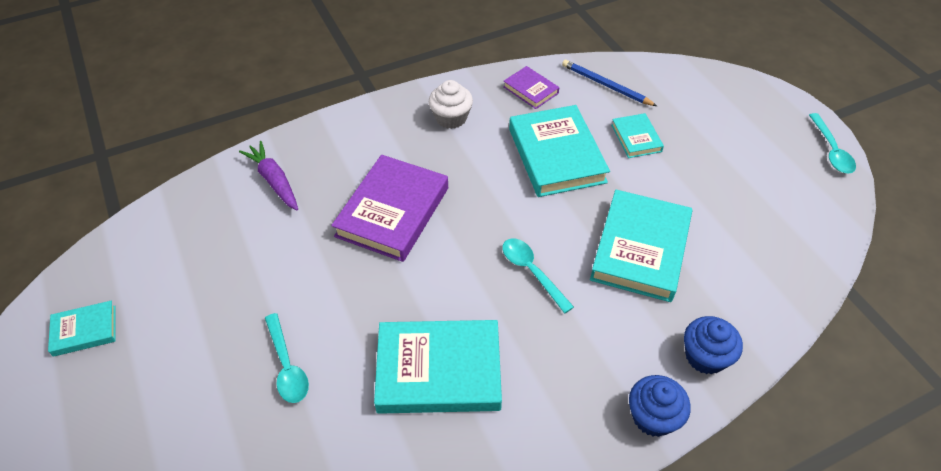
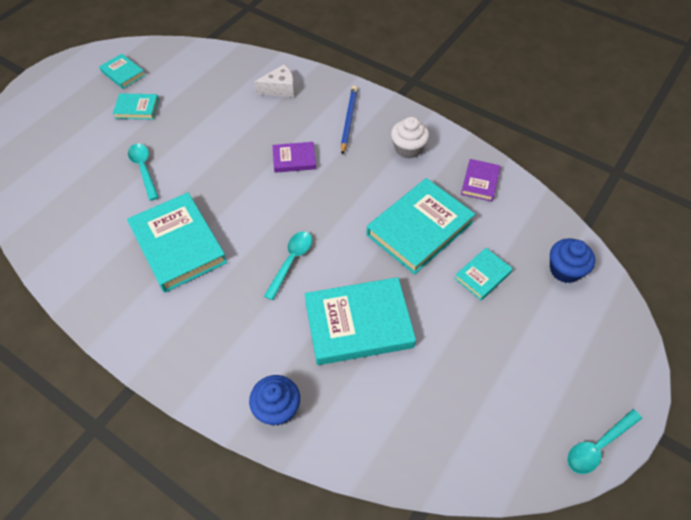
camera: 60 degrees right, 5 degrees up
(170, 337) = (137, 109): none -> turquoise book
(274, 181) = (280, 89): purple carrot -> white cheese
(287, 366) = (143, 169): turquoise spoon -> turquoise spoon turned 120 degrees clockwise
(392, 212) = (294, 159): purple book -> purple book, size x0.51
(606, 85) = (530, 230): blue pencil -> blue pencil (348, 120)
(653, 417) = (203, 389): blue cupcake -> blue cupcake (565, 270)

